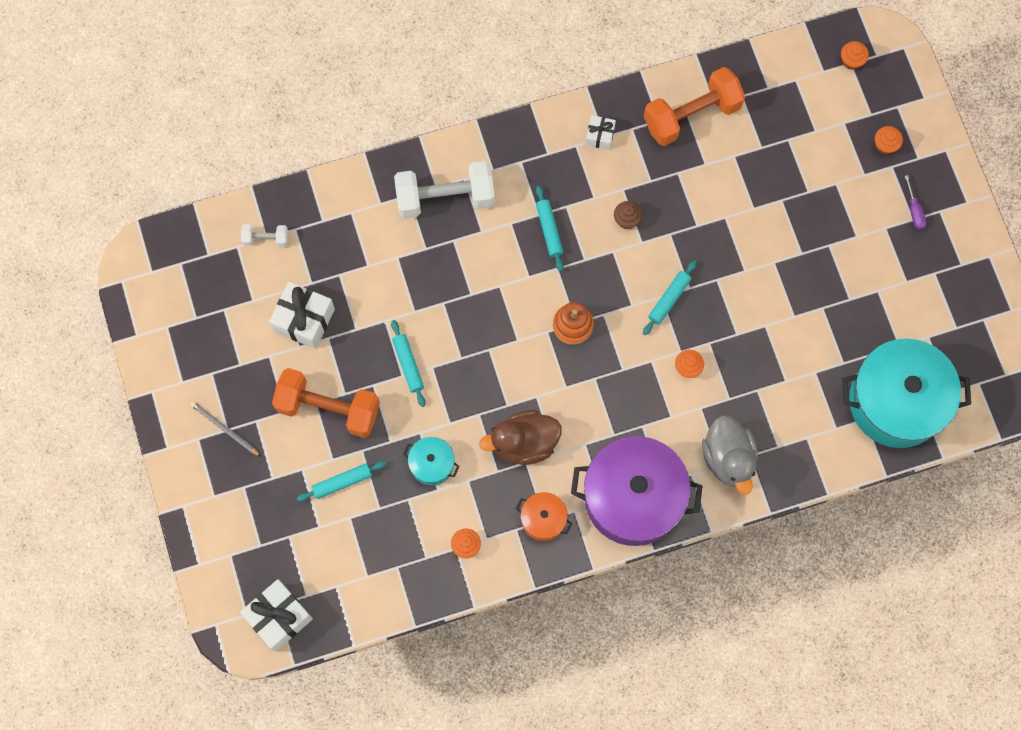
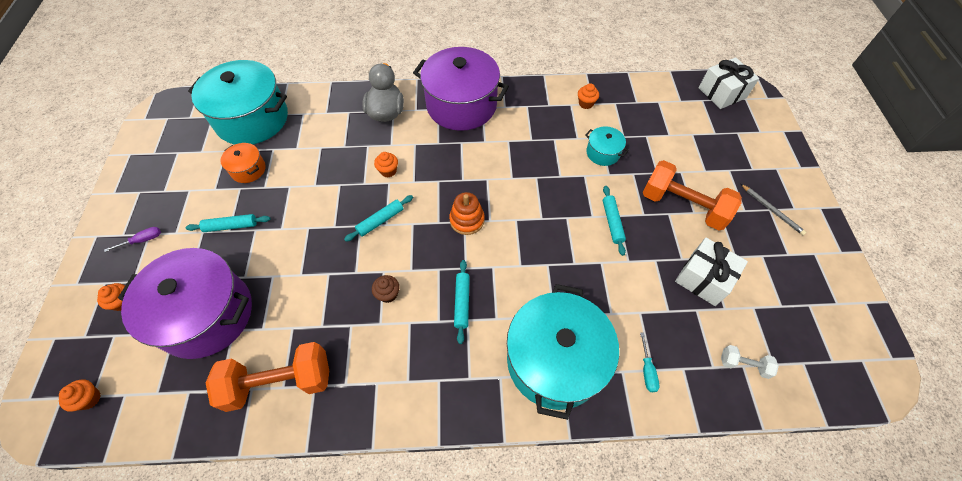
camera: 165 degrees left, 15 degrees down
(342, 482) = (673, 156): turquoise rolling pin -> turquoise rolling pin (231, 226)
(357, 210) = (647, 370): none -> turquoise screwdriver
(445, 197) = (554, 360): white dumbbell -> turquoise pot
(523, 443) = (530, 151): brown duck -> none
(543, 519) = (528, 106): orange pot -> orange pot (248, 169)
(599, 136) = (380, 385): white gift -> none
(795, 154) = (206, 315): none -> purple pot
(914, 210) = (142, 240): purple screwdriver -> purple screwdriver turned 60 degrees clockwise

